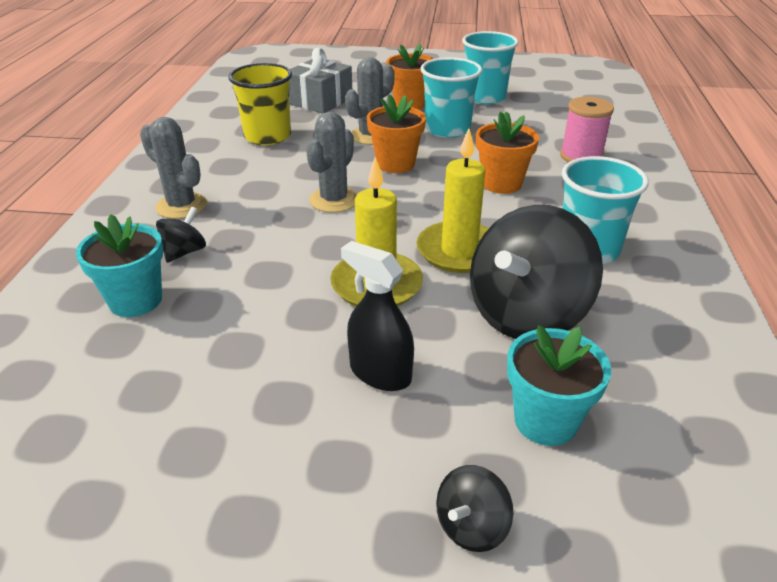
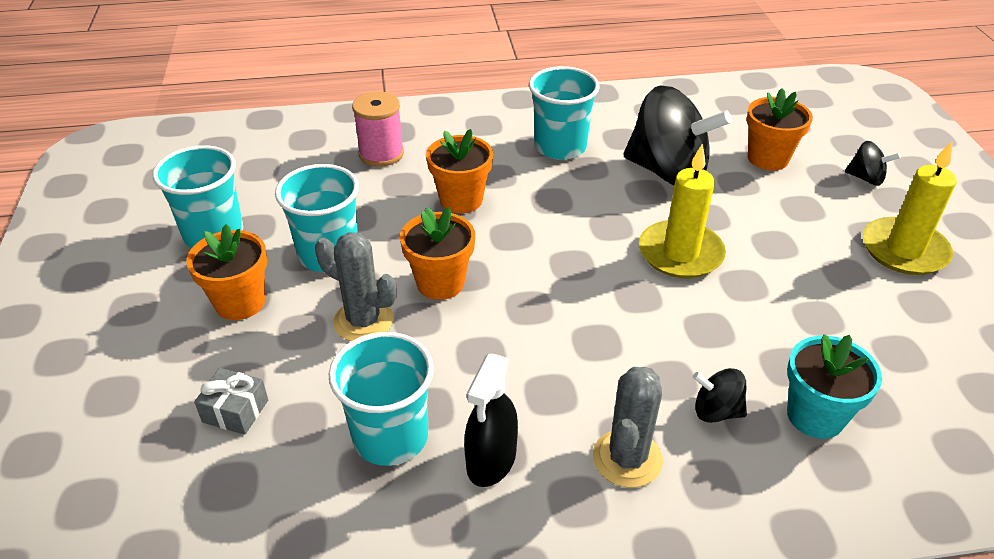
camera: 105 degrees left, 5 degrees up
(267, 136) = (390, 437): yellow cup -> turquoise cup
(320, 101) = (235, 411): grey gift -> grey gift, size x0.58
(334, 200) = (548, 316): grey cactus -> none
(380, 373) = (782, 231): black spray bottle -> black spray bottle (491, 460)
(459, 251) = (600, 213): yellow candle -> yellow candle (904, 250)
(545, 421) = (768, 158): turquoise flower pot -> orange flower pot

